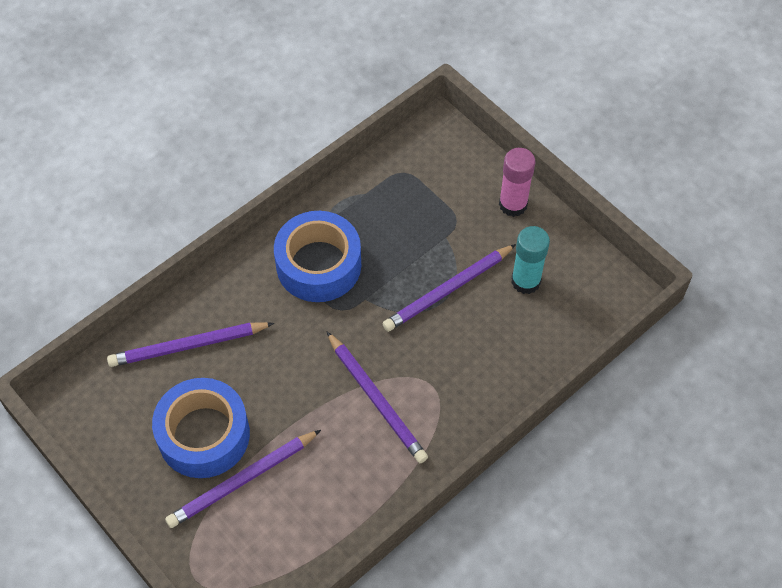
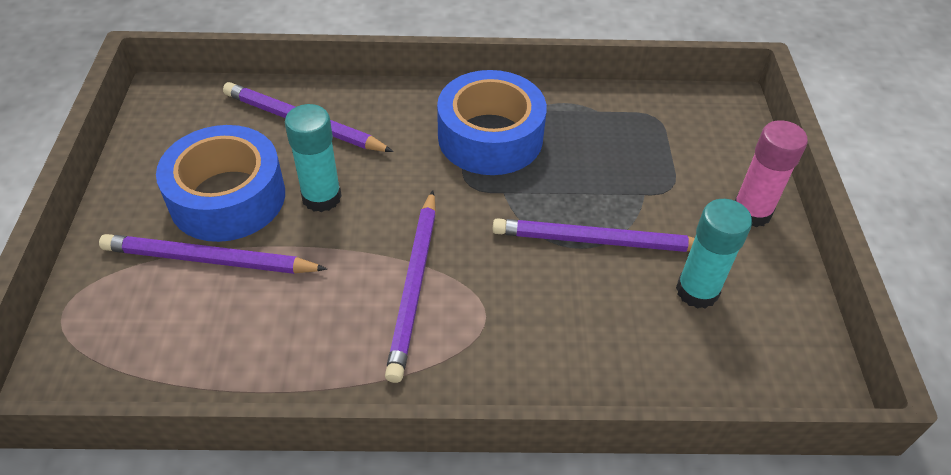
camera: 40 degrees right, 10 degrees down
(261, 388) = (321, 197): none -> turquoise glue stick

